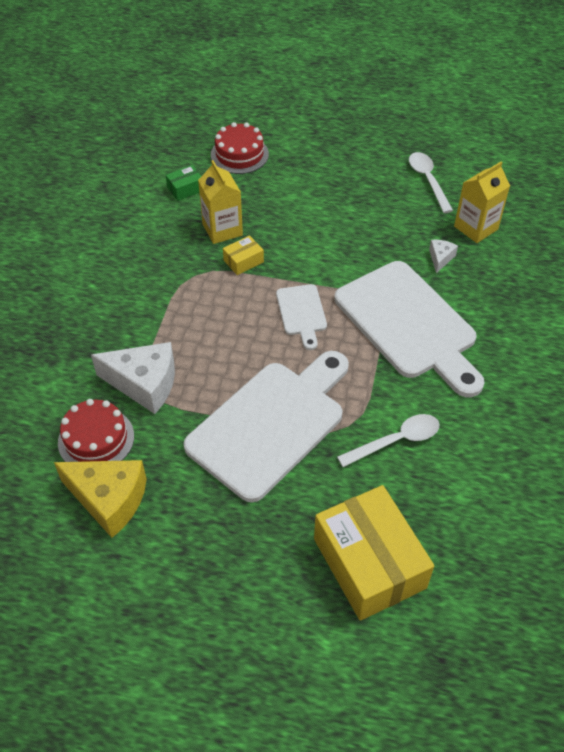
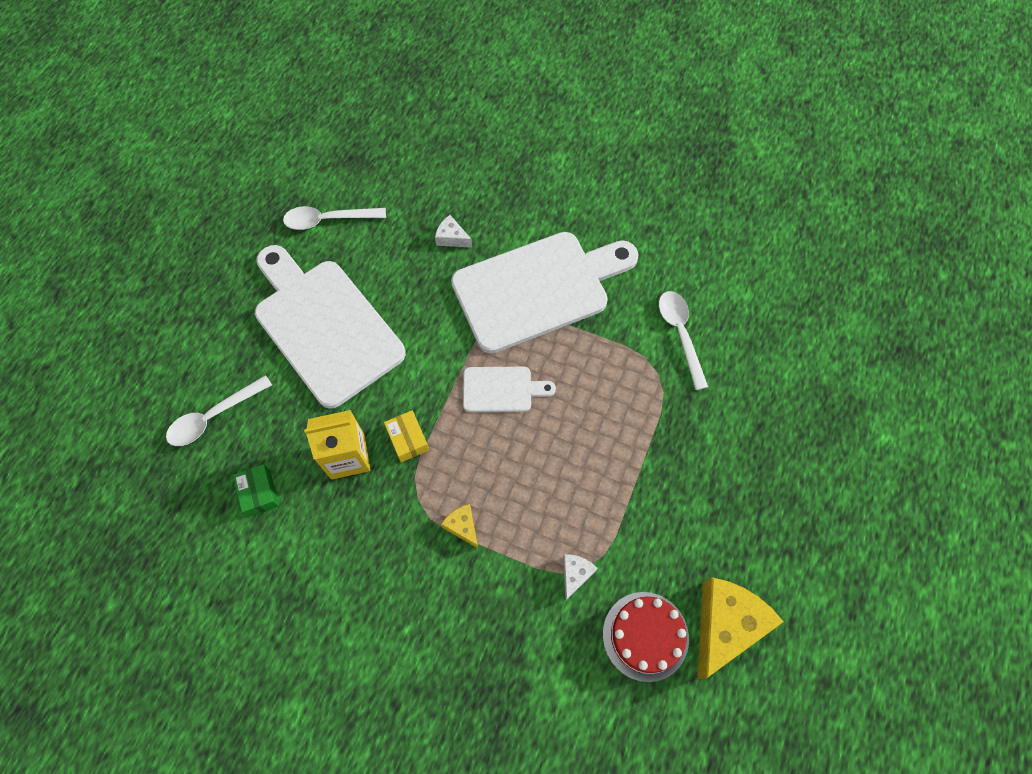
camera: 80 degrees left, 15 degrees up
(144, 384) = (575, 574): white cheese -> white cheese, size x0.47
(176, 305) = (462, 526): none -> yellow cheese
(239, 154) = (213, 416): red cake -> white spoon
(270, 424) = (647, 446): white cutting board -> white cutting board (324, 327)
(369, 563) = (809, 385): yellow box -> none
(476, 228) = (415, 194): yellow carton -> none

